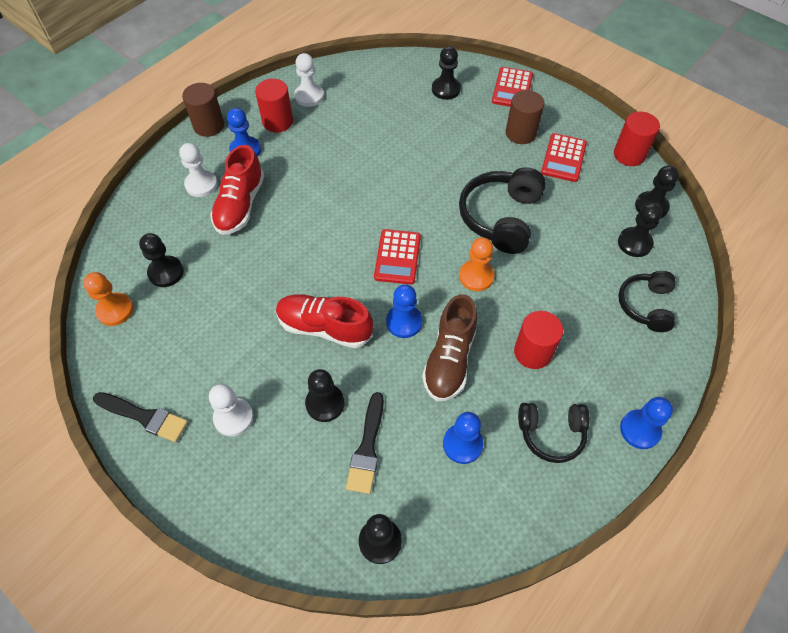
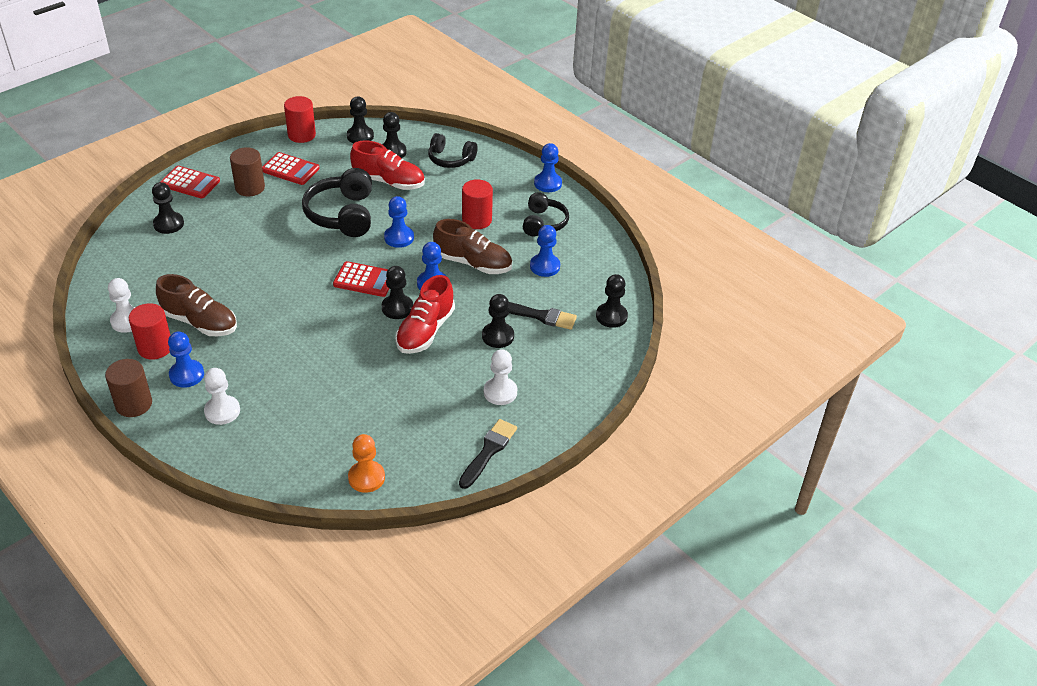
camera: 85 degrees left, 15 degrees down
(166, 272) = (331, 439): black pawn -> black pawn (397, 308)
(240, 205) = (263, 381): red shoe -> red shoe (388, 181)
(314, 143) = (200, 322): none -> brown shoe
(476, 276) = (399, 238): orange pawn -> blue pawn
(501, 218) = (343, 215): black headphones -> black headphones turned 60 degrees clockwise

